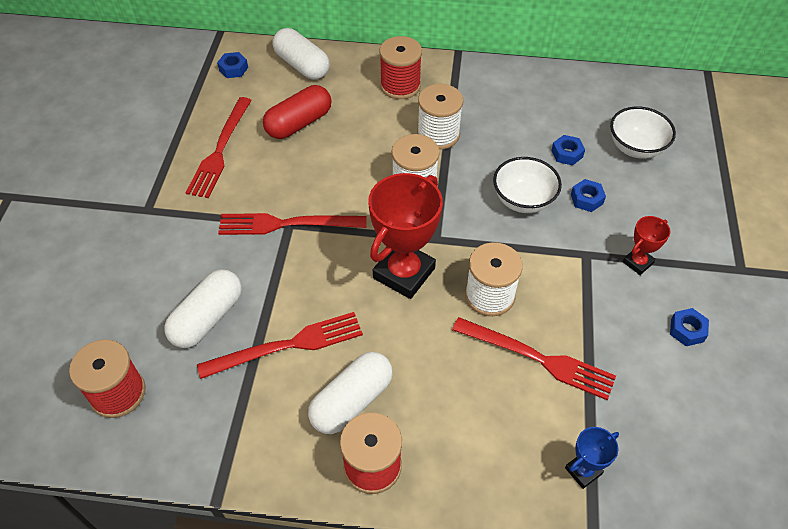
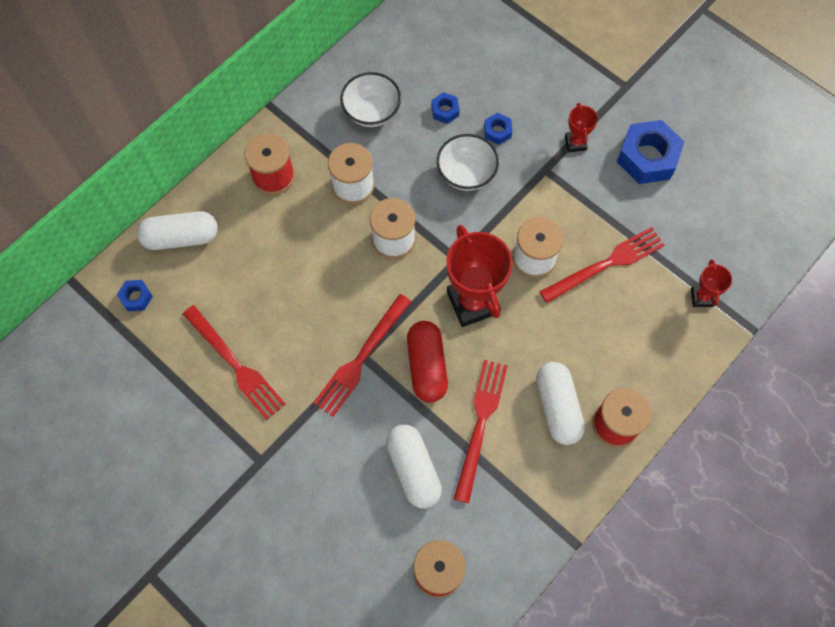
camera: 55 degrees left, 15 degrees up
(299, 123) = (254, 283): red capsule -> red capsule (426, 366)
(583, 471) = (701, 297): blue trophy -> red trophy
(635, 148) = (475, 61): white bowl -> white bowl (371, 112)
(687, 330) = (647, 157): blue nut -> blue nut, size x2.07

